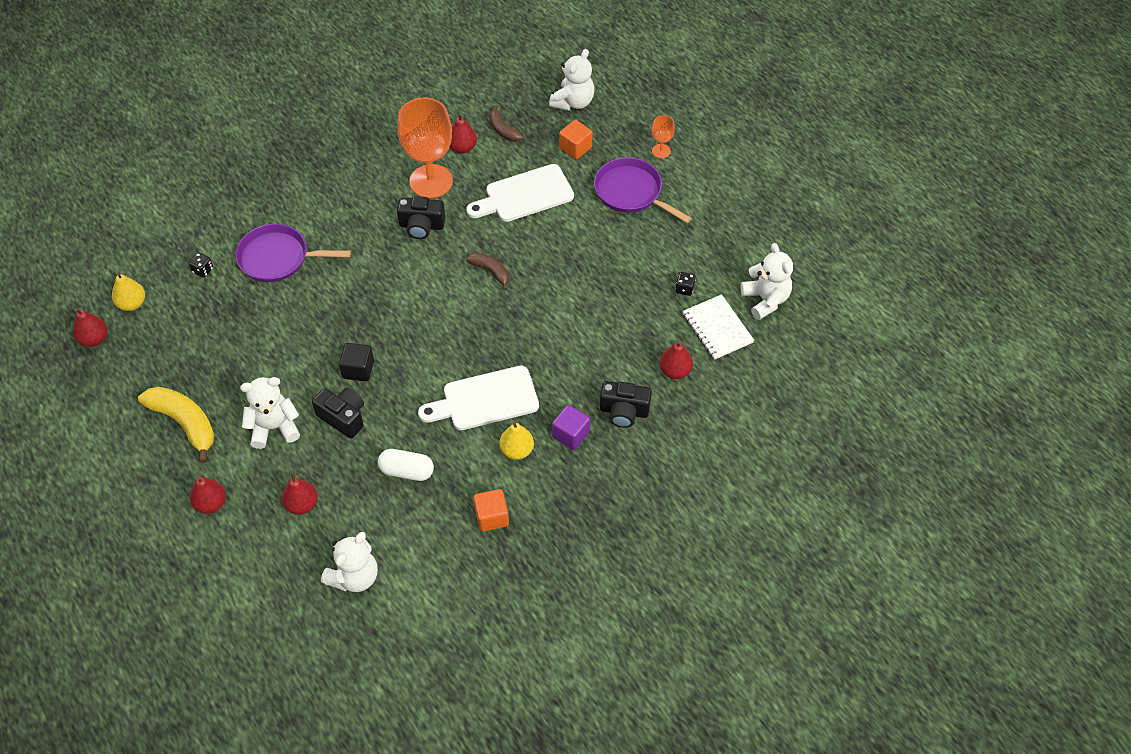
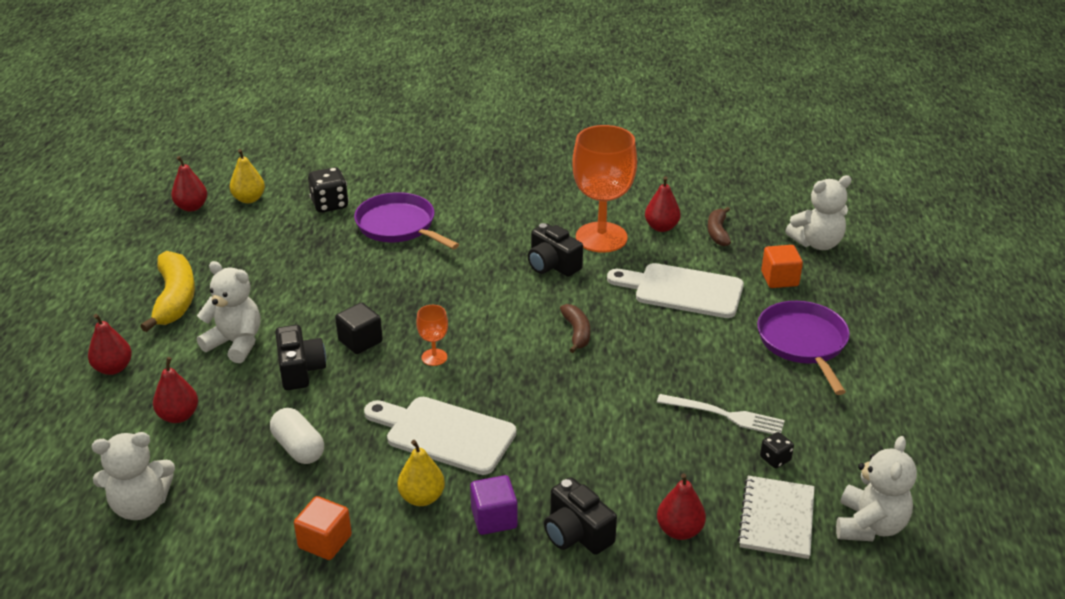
camera: 40 degrees right, 20 degrees down
(203, 270) = (330, 204): black dice -> black dice, size x1.77
(632, 276) = (725, 415): none -> white fork
(661, 151) = (876, 325): orange goblet -> orange goblet (434, 357)

